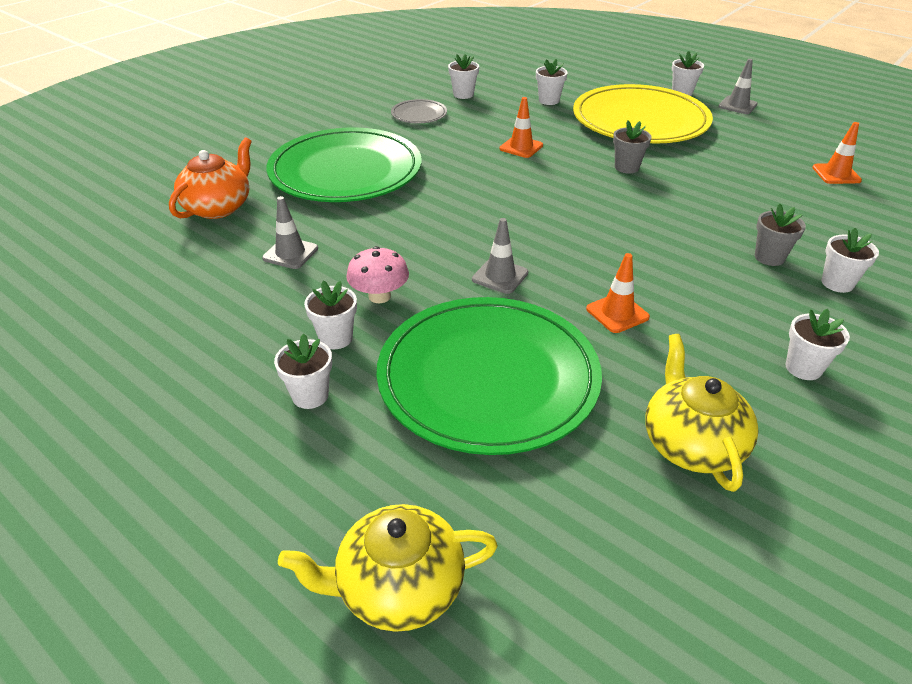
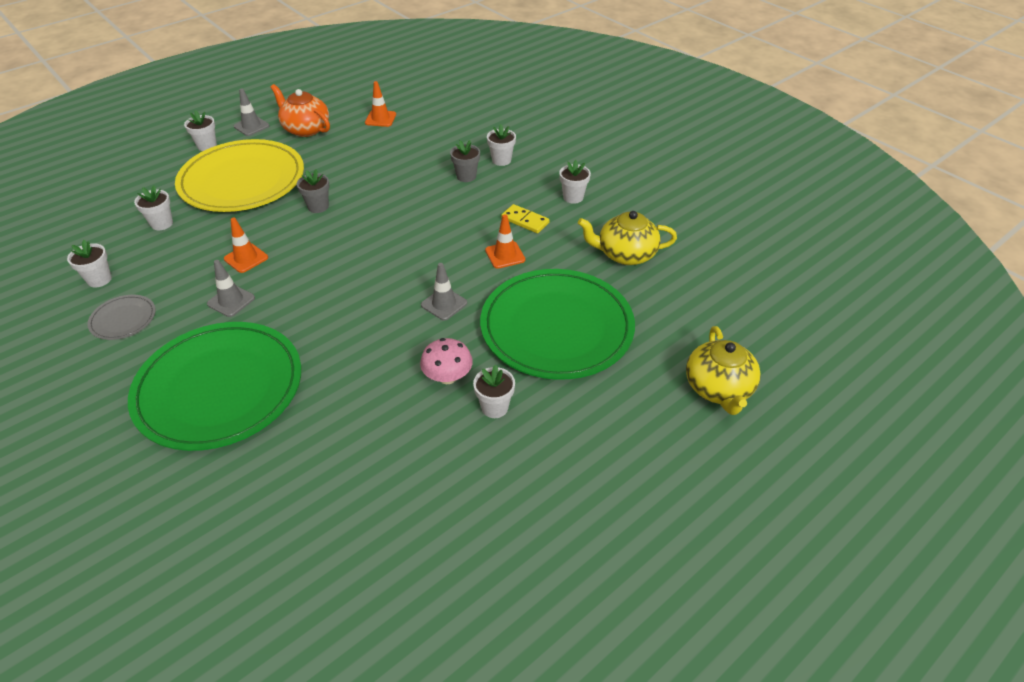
camera: 80 degrees left, 5 degrees up
(218, 207) = (240, 502): orange teapot -> orange teapot (305, 129)
(290, 253) = (360, 437): grey traffic cone -> grey traffic cone (231, 301)
(310, 395) = (557, 425): white flower pot -> none
(706, 323) = (525, 220): none -> yellow domino

